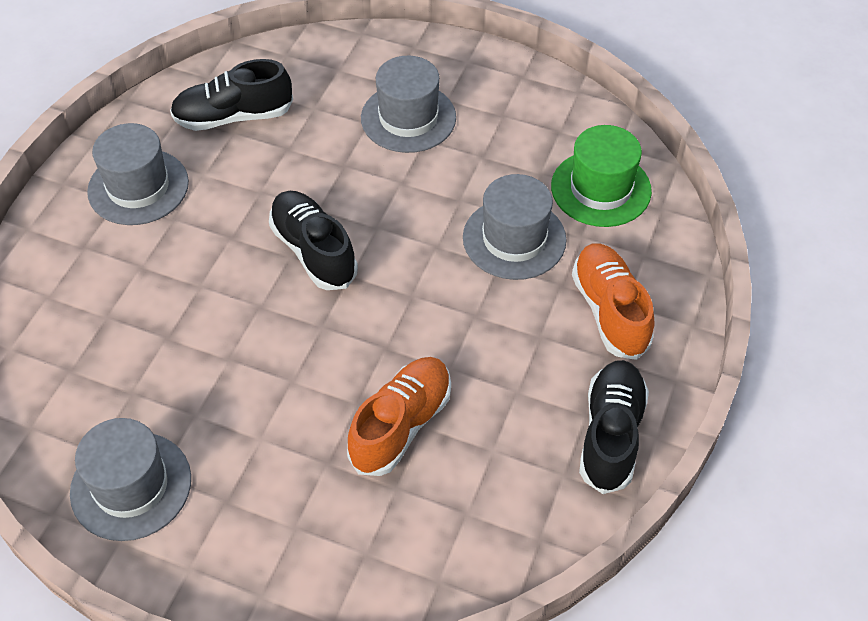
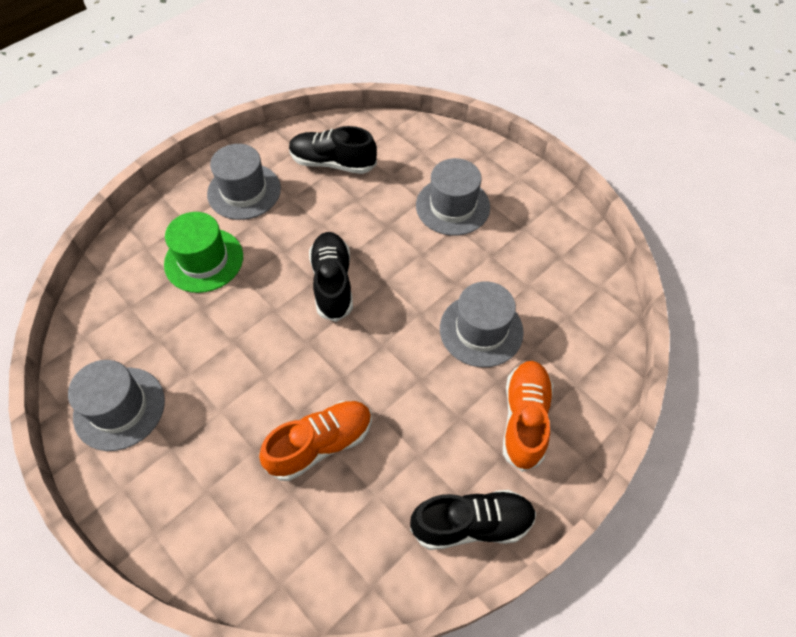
camera: 25 degrees right, 5 degrees up
(601, 188) = (569, 315): green hat -> green hat (204, 260)
(611, 435) = (472, 524): black shoe -> black shoe turned 45 degrees clockwise

